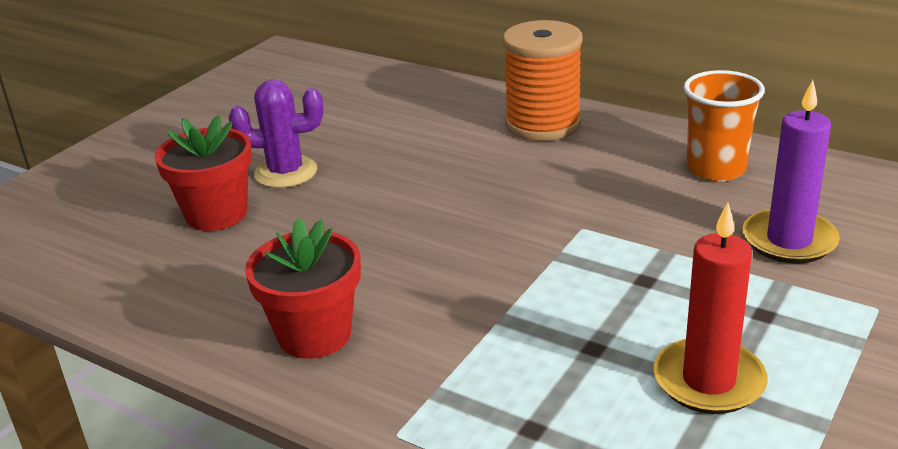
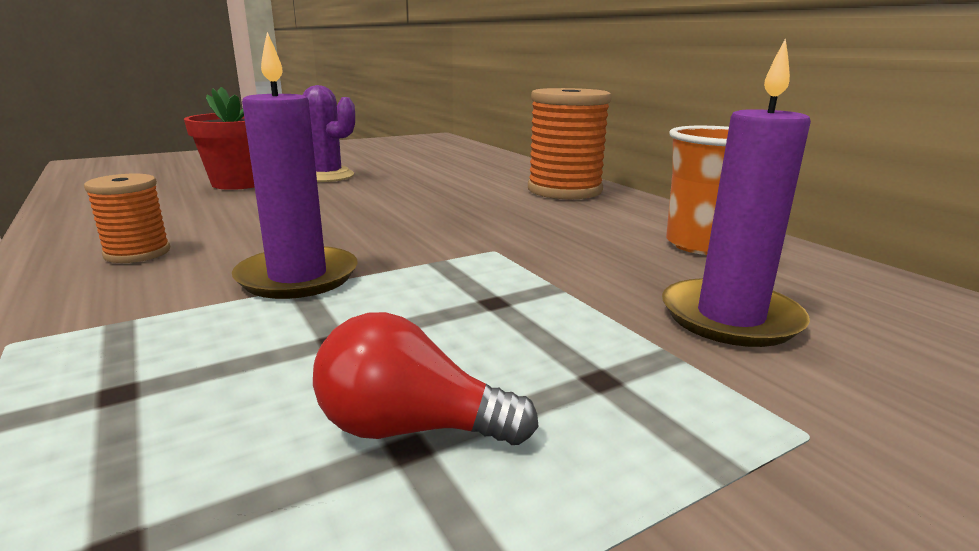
camera: 25 degrees right, 10 degrees down
(314, 335) = (137, 253): red flower pot -> orange spool
(485, 309) = (298, 277): none -> purple candle
(709, 381) = (411, 428): red candle -> red light bulb

